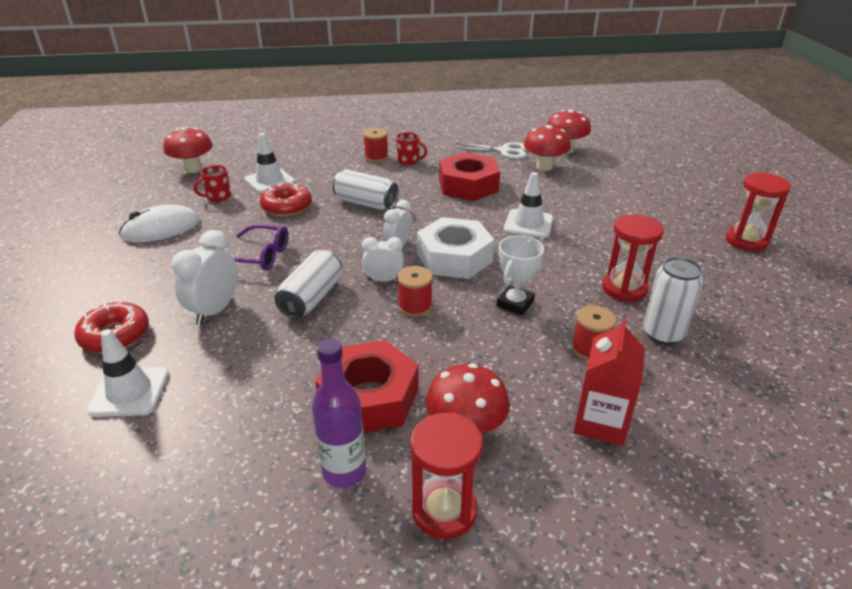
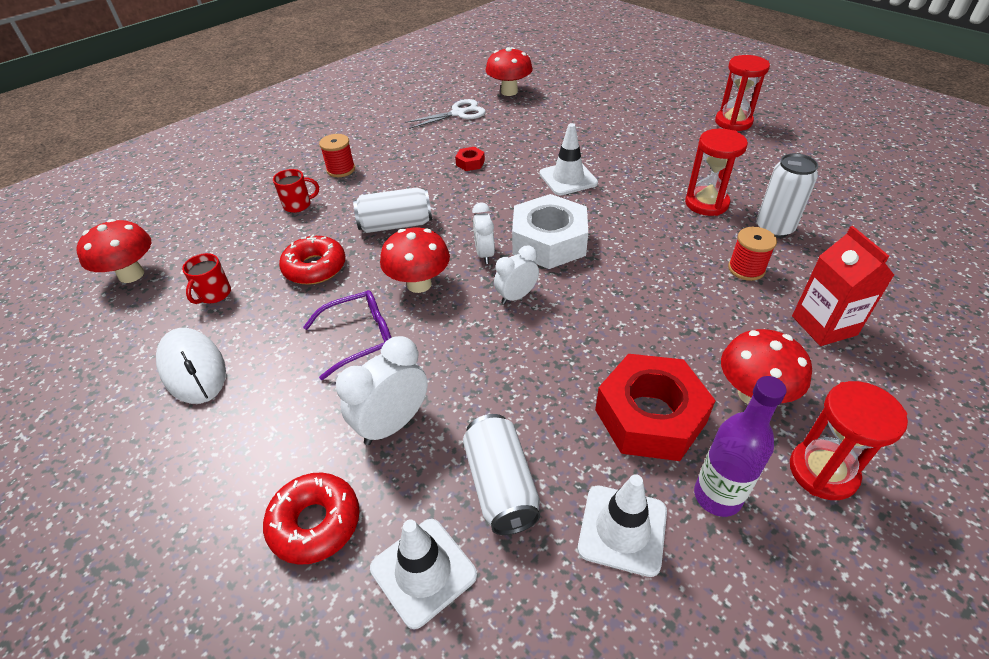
camera: 35 degrees left, 10 degrees up
(161, 229) = (193, 368): white mouse -> white mouse turned 60 degrees counterclockwise
(215, 310) = (392, 424): white clock -> white clock turned 60 degrees clockwise
(269, 181) = (254, 247): white traffic cone -> white traffic cone (622, 529)
(312, 298) = (474, 352): white can -> white can (501, 485)
(409, 161) = (380, 160): red mug -> red mug (298, 205)
(415, 306) = (576, 307): red spool -> none
(468, 186) = (470, 163): red nut -> red nut, size x0.42
(515, 303) = (649, 259): white trophy -> none
(544, 167) = (512, 116): red mushroom -> red mushroom (419, 284)

